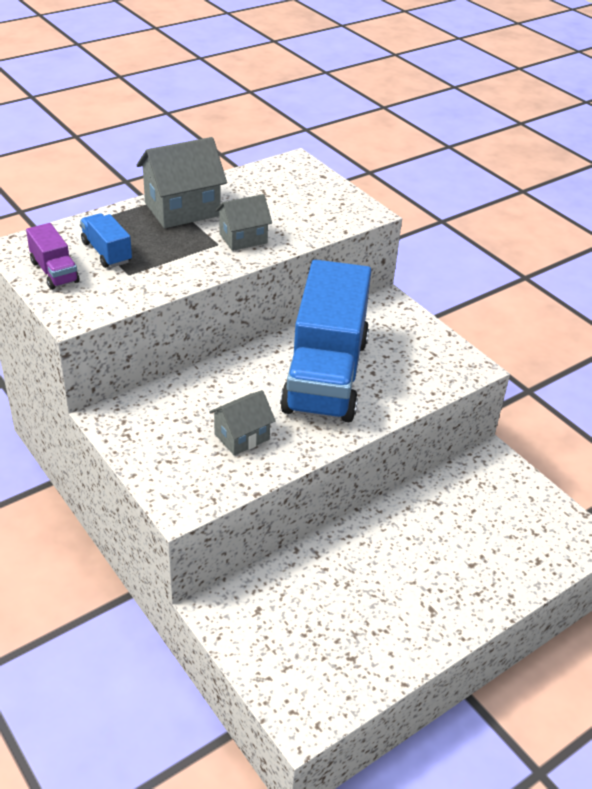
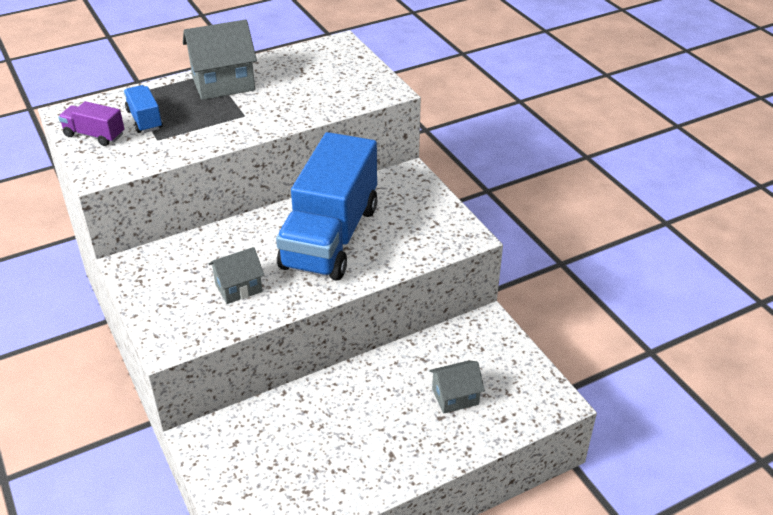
camera: 10 degrees right, 0 degrees up
(54, 272) = (94, 135): purple truck -> purple truck turned 135 degrees clockwise
(243, 238) = (268, 111): grey house -> grey house (455, 397)

